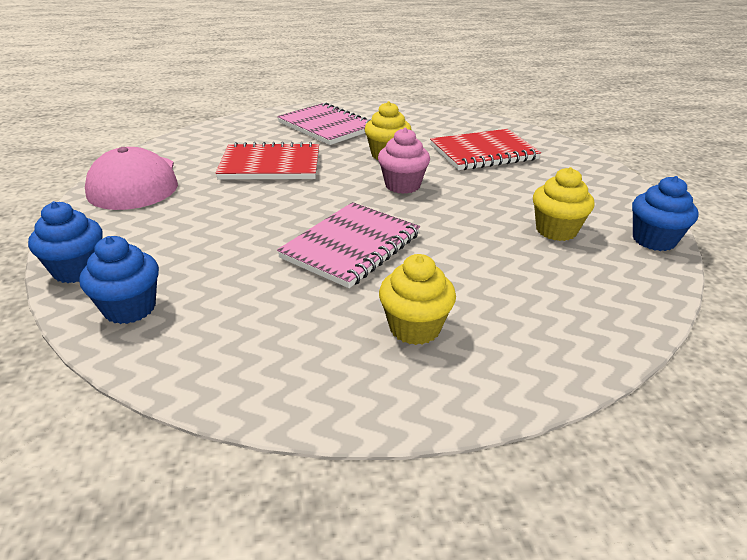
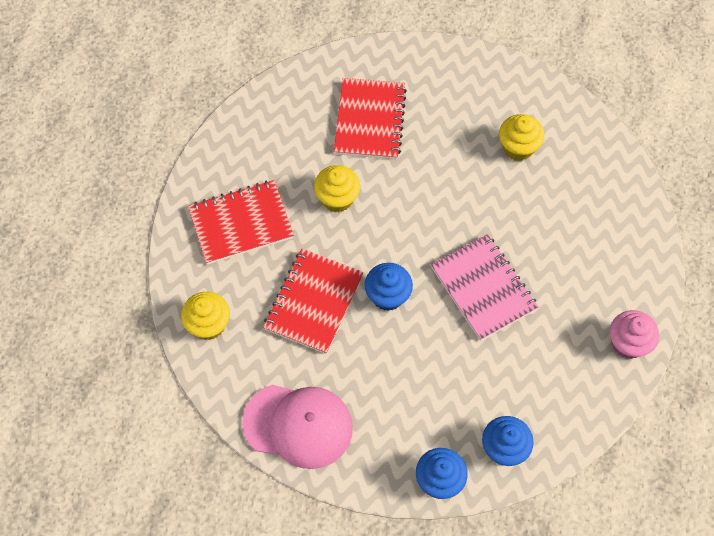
camera: 65 degrees left, 30 degrees up
(326, 126) = (241, 223): pink notebook -> red notebook
(402, 185) = (403, 213): pink cupcake -> pink cupcake (628, 343)
(415, 328) = (589, 289): yellow cupcake -> yellow cupcake (209, 324)
(654, 240) = (554, 98): blue cupcake -> blue cupcake (387, 296)

